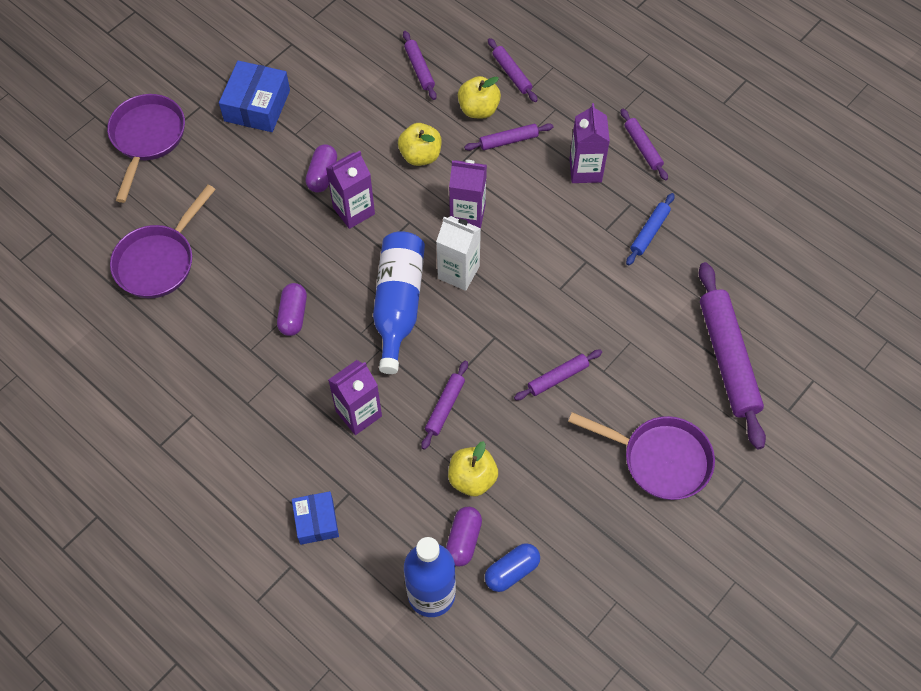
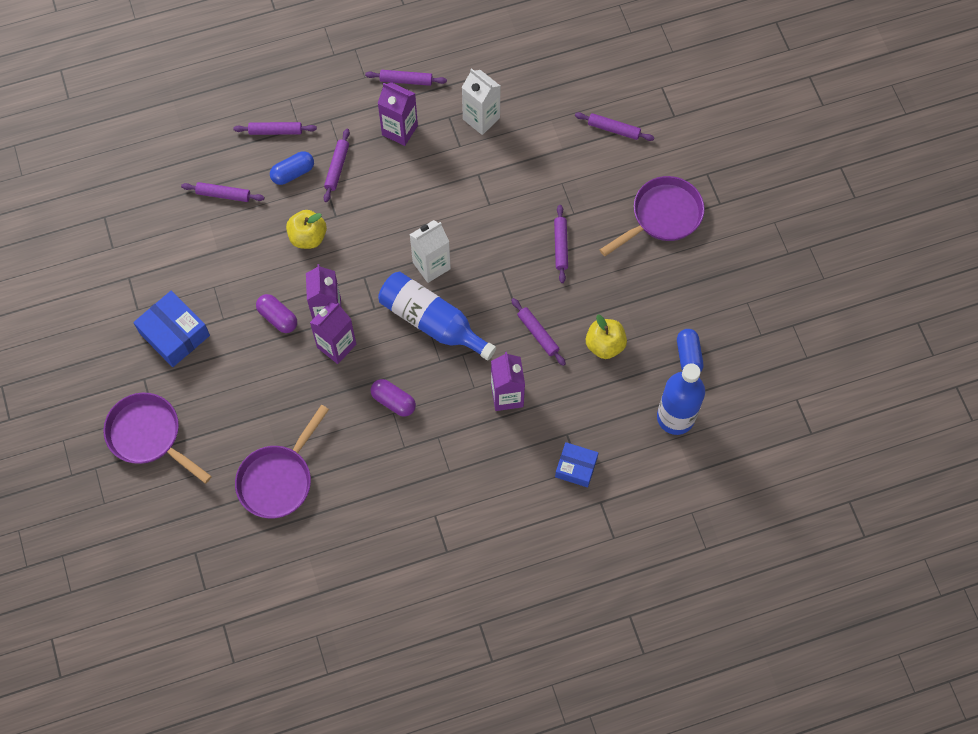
camera: 60 degrees left, 5 degrees up
(159, 261) = (278, 479): purple pan -> purple pan turned 60 degrees clockwise
(463, 540) = (648, 375): purple capsule -> none
(467, 215) = (385, 233): purple carton -> purple carton (336, 346)
(478, 109) = (293, 173): yellow apple -> blue capsule
(649, 232) = (481, 118): blue rolling pin -> white carton
(727, 359) = (614, 129): purple rolling pin -> purple rolling pin, size x0.49

